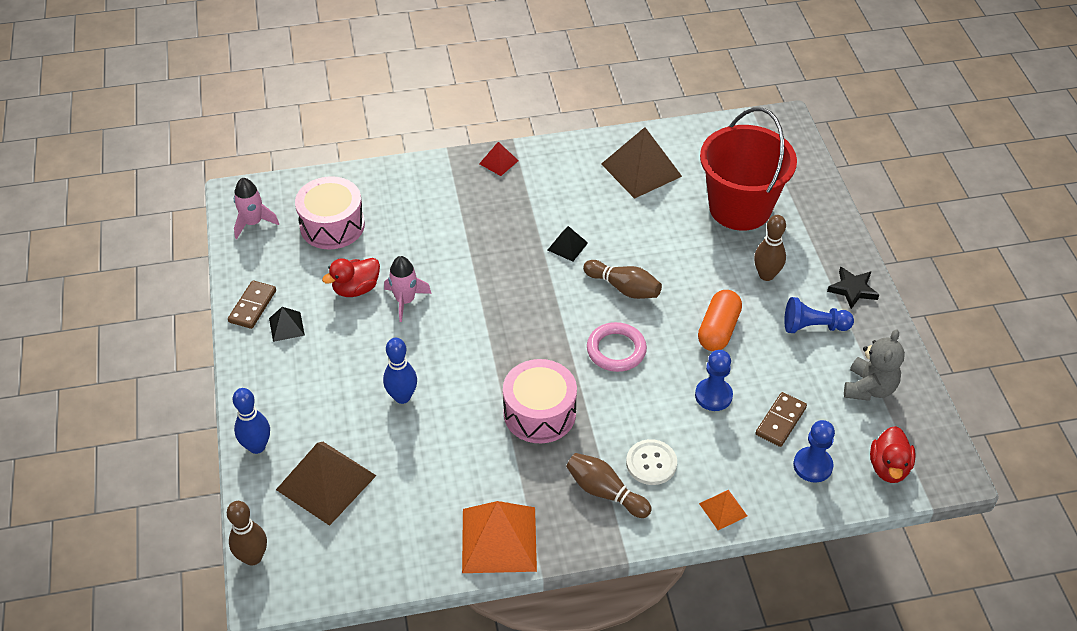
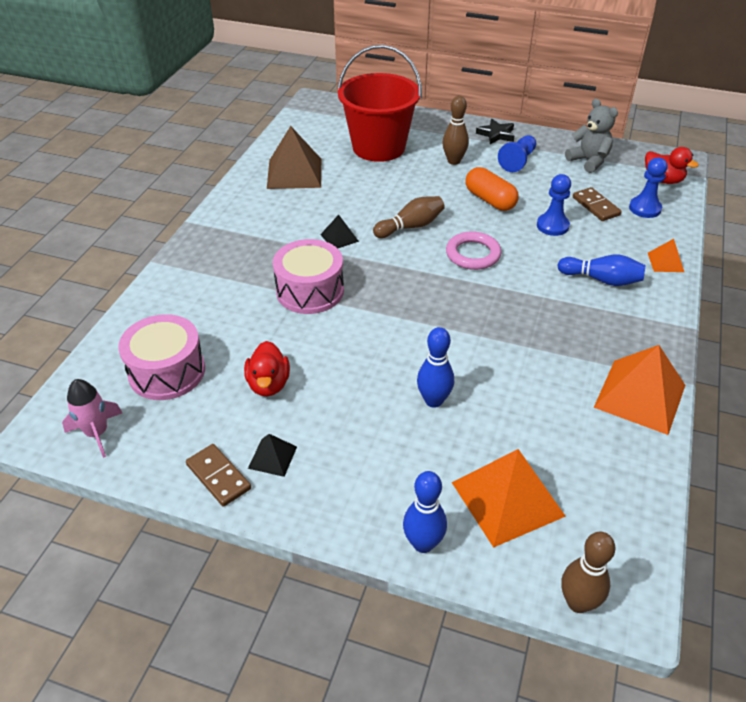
camera: 60 degrees left, 5 degrees down
(326, 482) = (507, 499): brown pyramid -> orange pyramid
(405, 301) = (315, 355): pink rocket -> none
(498, 162) = (204, 238): red pyramid -> none
(539, 413) = (512, 320): pink drum -> pink drum (310, 291)
(605, 492) = (618, 314): brown bowling pin -> none
(651, 463) = (601, 280): white button -> blue bowling pin

